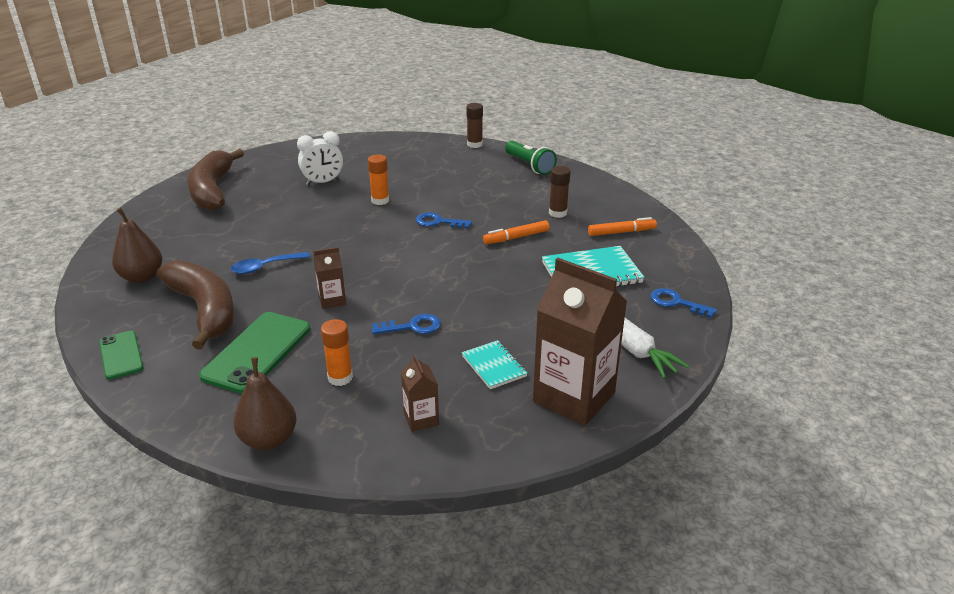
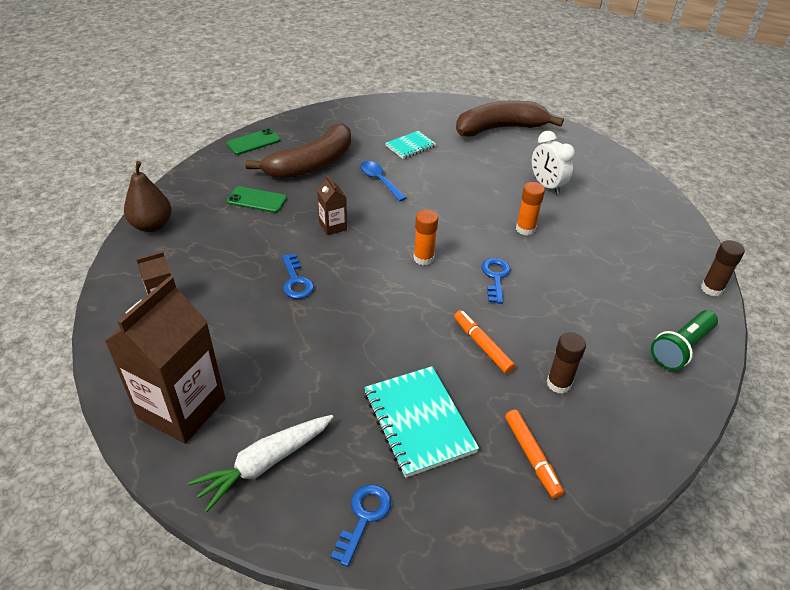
camera: 80 degrees right, 10 degrees up
(142, 277) = (352, 127): brown pear -> none
(257, 352) = (257, 200): green phone -> green phone, size x0.59
(340, 378) = (222, 248): orange glue stick -> orange glue stick (423, 258)
(494, 366) = (234, 343): turquoise notebook -> turquoise notebook (410, 146)

